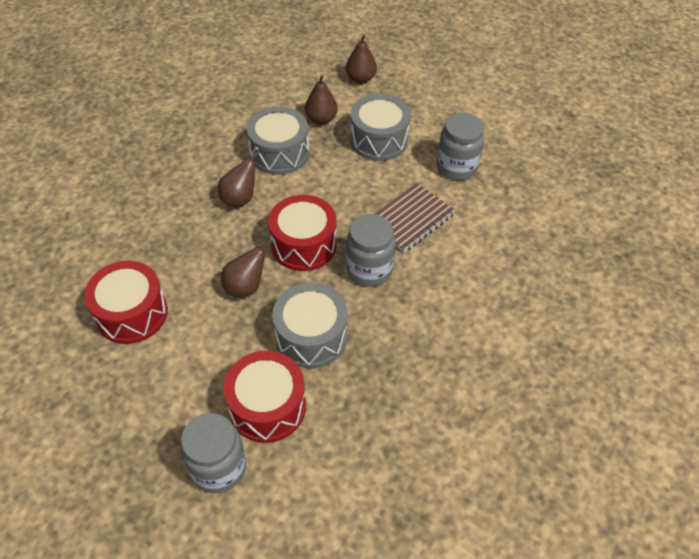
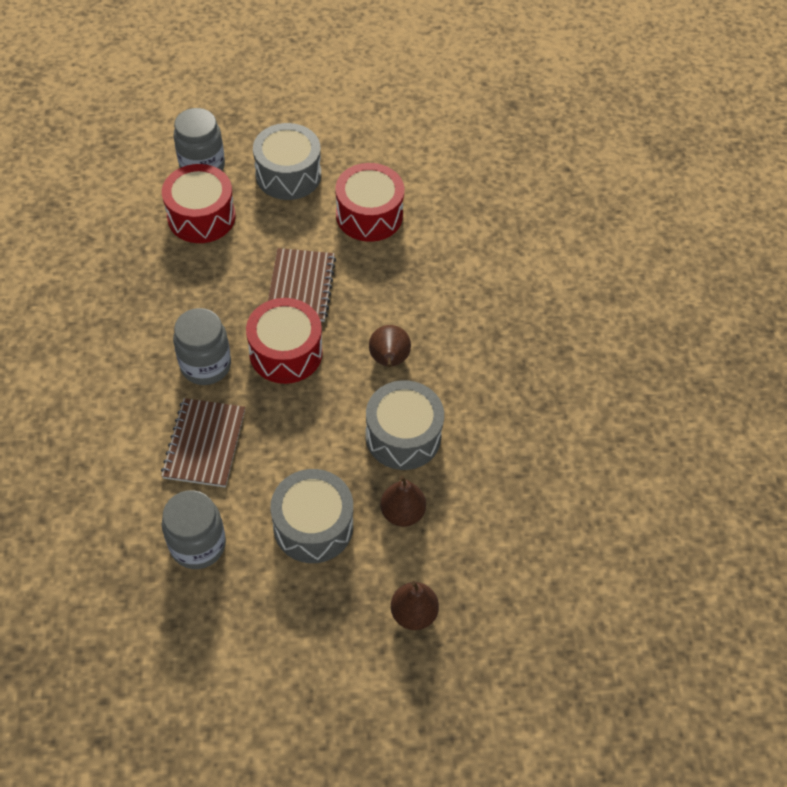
camera: 140 degrees right, 5 degrees up
(246, 287) = (301, 286): brown pear -> brown notebook
(311, 336) = (210, 280): grey drum -> grey drum (288, 175)

